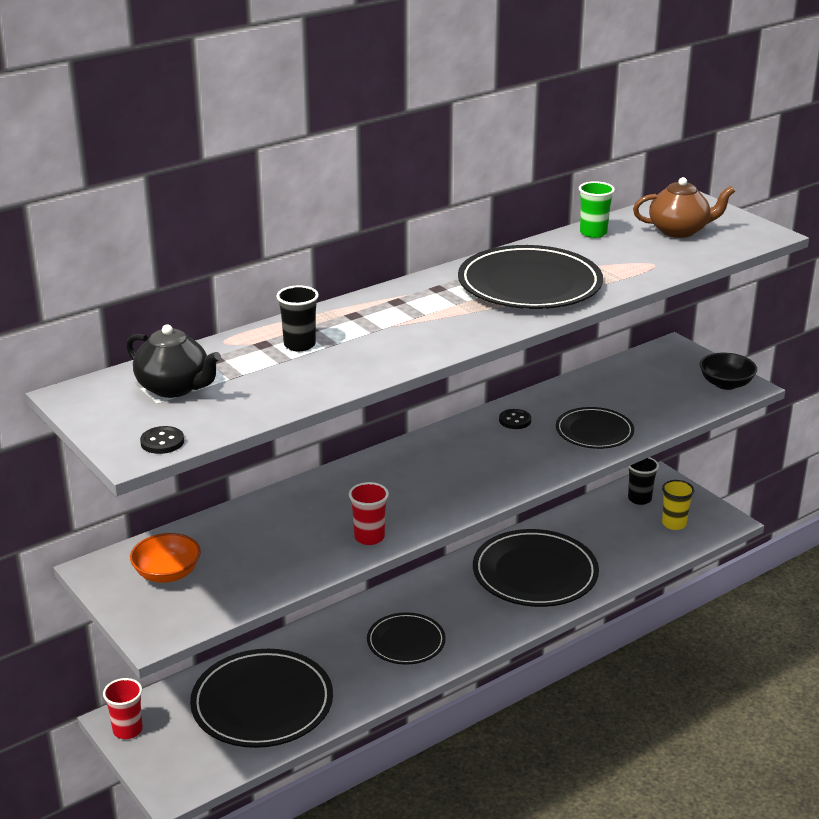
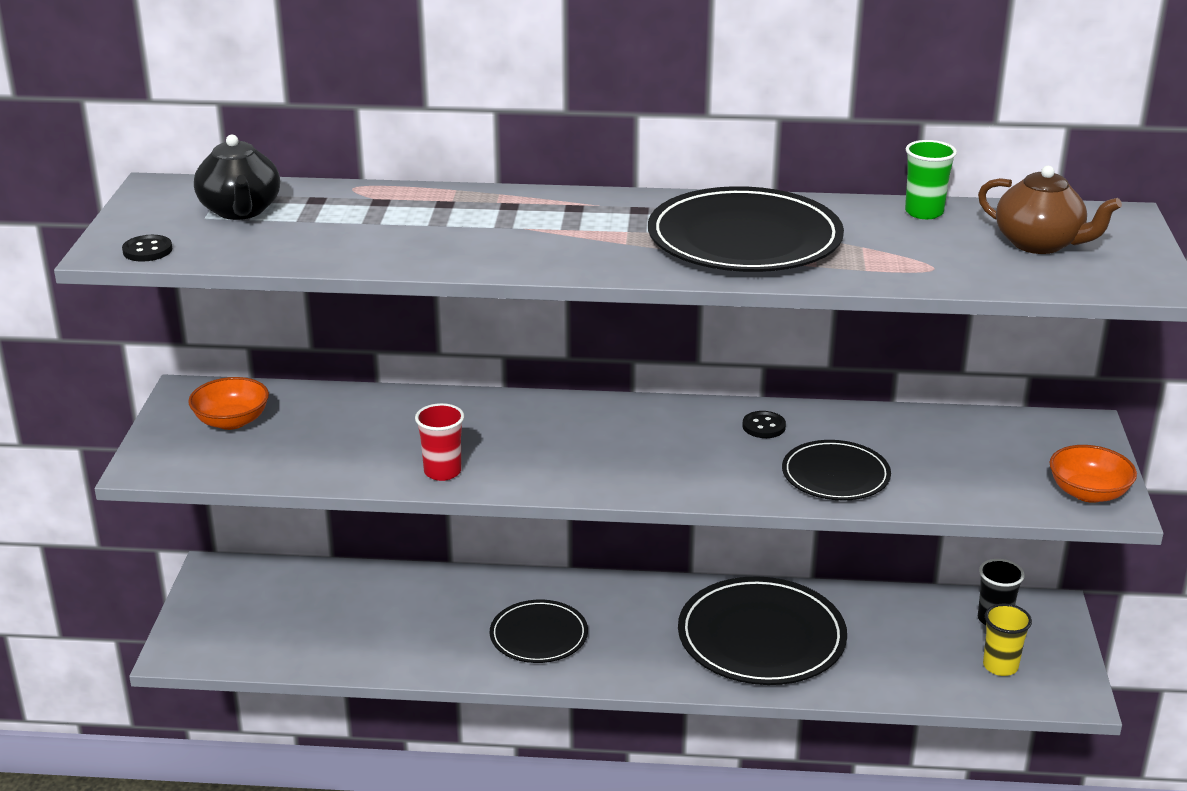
camera: 40 degrees right, 0 degrees up
(127, 730) = (209, 583): red cup -> none
(262, 703) = (340, 620): black plate -> none
(299, 345) = (410, 214): black cup -> none
(726, 384) = (1088, 493): black bowl -> orange bowl

